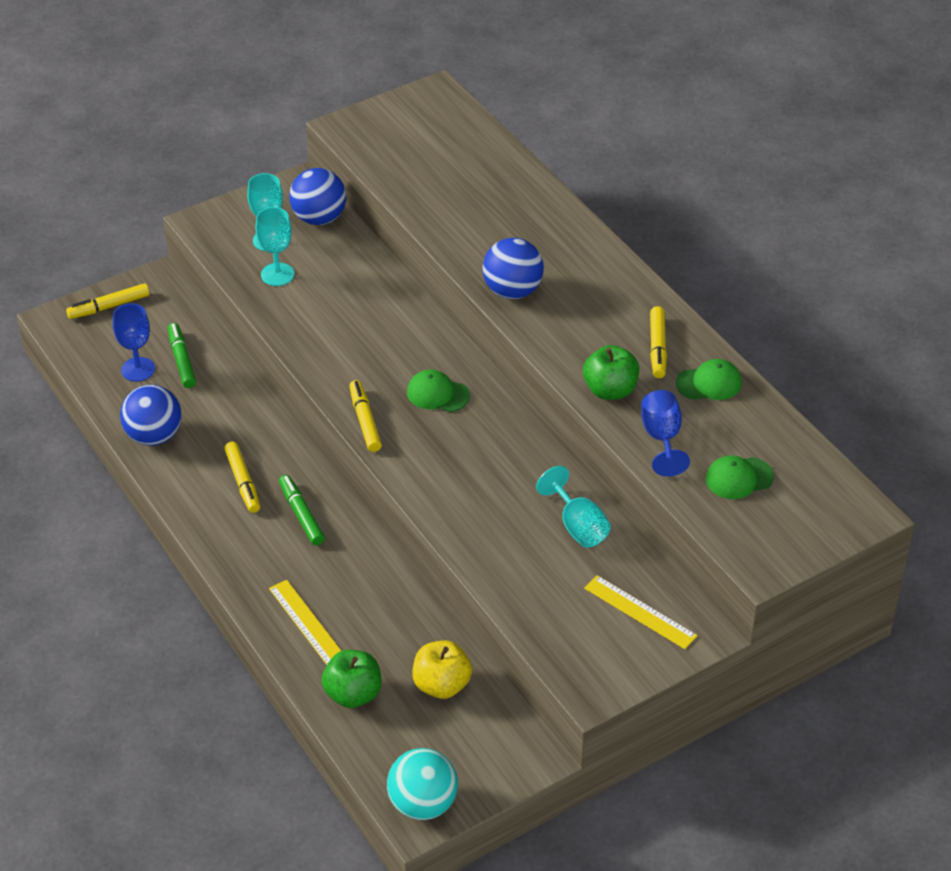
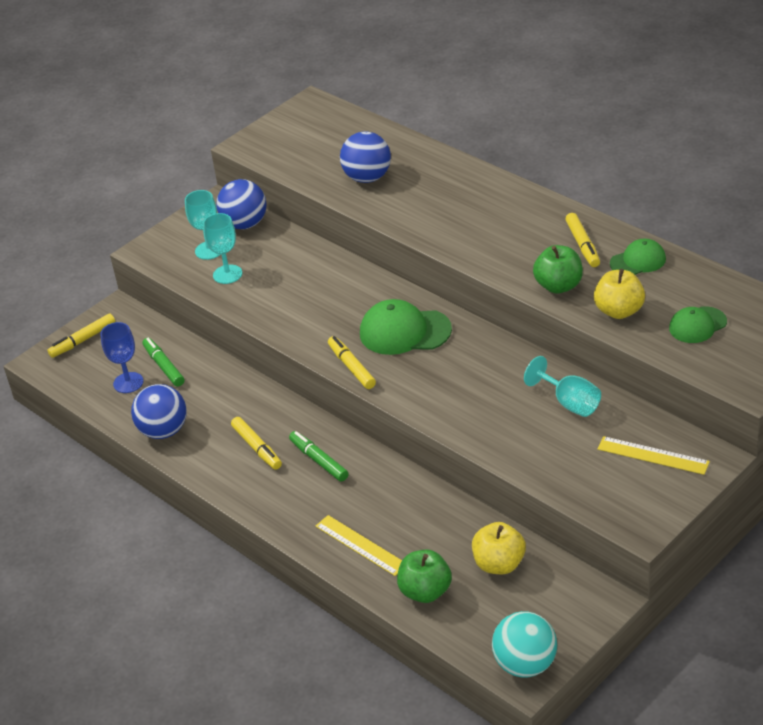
camera: 10 degrees left, 5 degrees down
(437, 394) = (404, 332): green cap -> green cap, size x1.63
(512, 291) = (442, 232): blue ball -> blue ball (367, 178)
(662, 438) = (619, 311): blue goblet -> yellow apple

